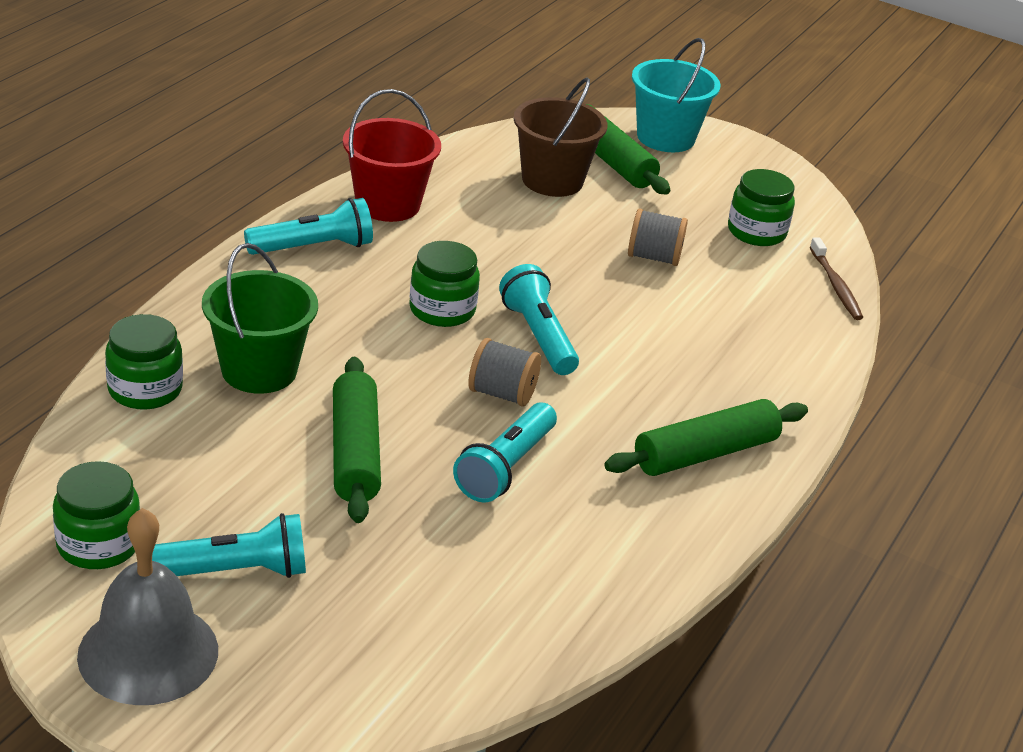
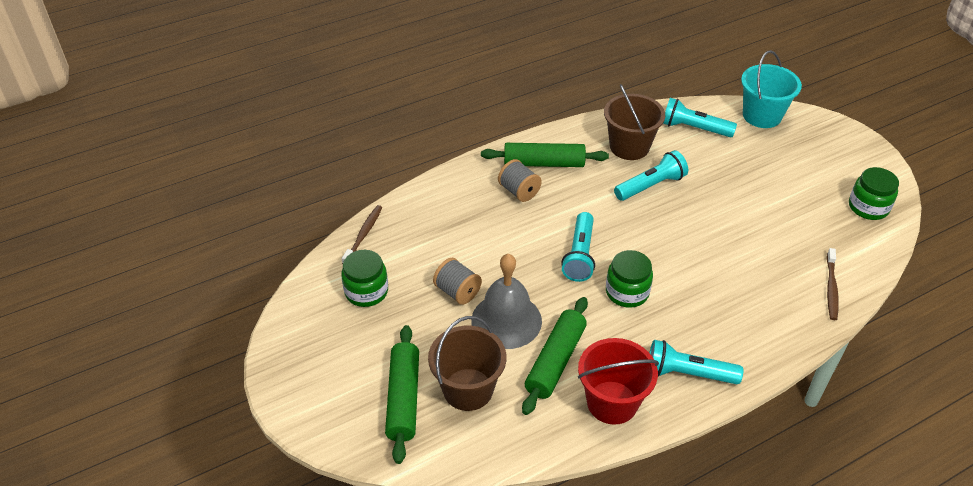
camera: 145 degrees left, 10 degrees up
(145, 389) = (831, 288): green jar -> brown toothbrush
(148, 652) = (851, 156): grey bell -> grey bell (506, 320)
(232, 572) = (806, 177): turquoise flashlight -> turquoise flashlight (694, 128)
(259, 370) = (760, 282): green bucket -> none
(354, 452) = (725, 216): green rolling pin -> green rolling pin (555, 361)
(502, 394) = (626, 225): grey spool -> grey spool (519, 191)
(591, 529) = (629, 147): none -> brown bucket
(665, 137) = (333, 412): turquoise bucket -> turquoise bucket (762, 116)

